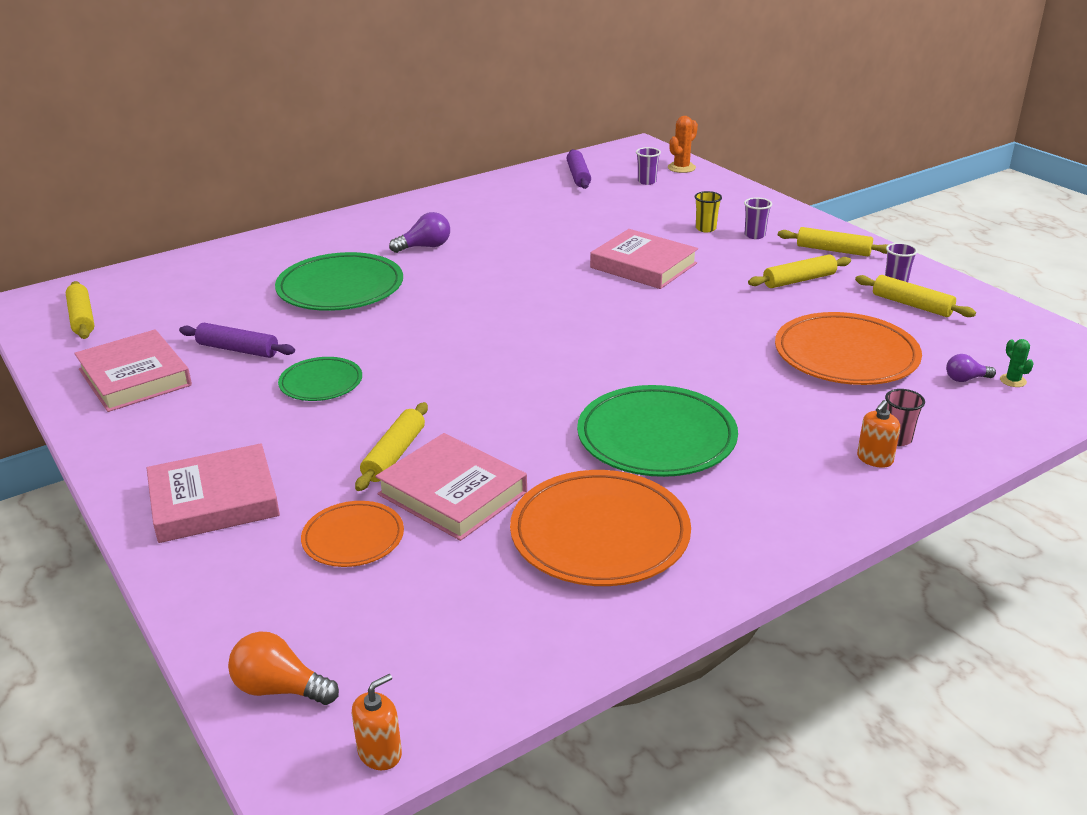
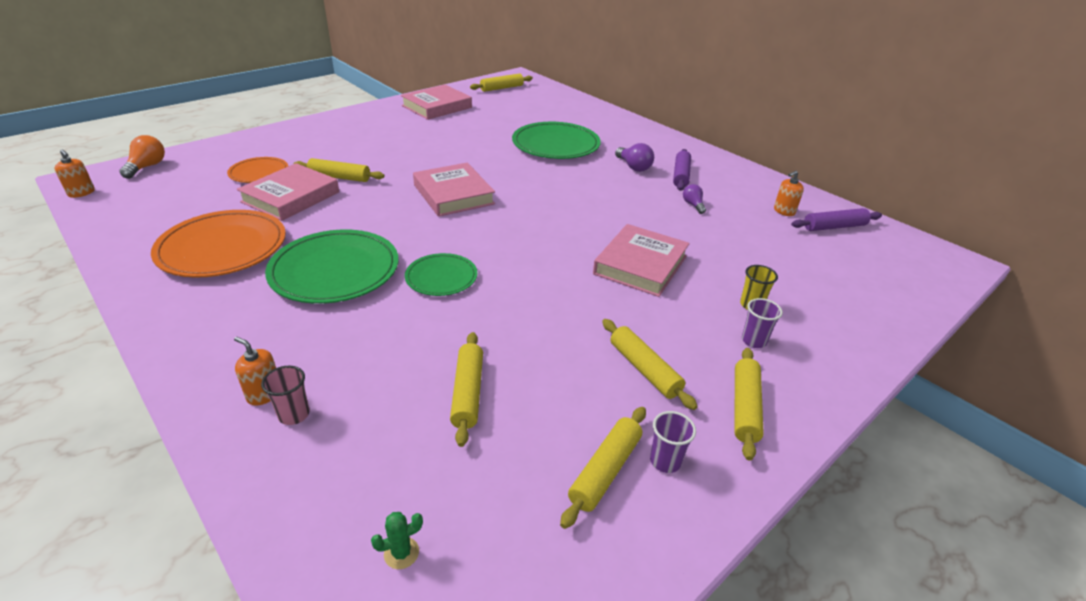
camera: 80 degrees right, 5 degrees up
(214, 501) = (309, 137): pink book -> pink book (453, 194)
(238, 349) = (468, 126): purple rolling pin -> purple rolling pin (680, 175)
(321, 383) = (427, 150): green plate -> green plate (441, 277)
(546, 190) = (784, 211): none -> orange soap dispenser
(647, 181) = (855, 267): purple cup -> none
(681, 168) = (919, 291): orange cactus -> none
(846, 355) = (468, 393): orange plate -> yellow rolling pin
(965, 379) = (409, 498): purple light bulb -> purple light bulb (693, 205)

